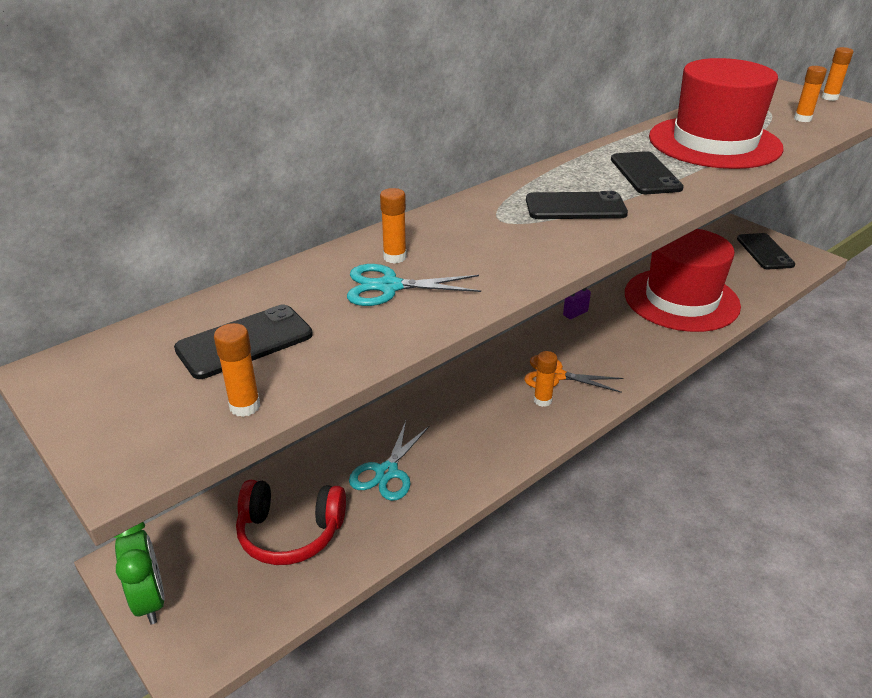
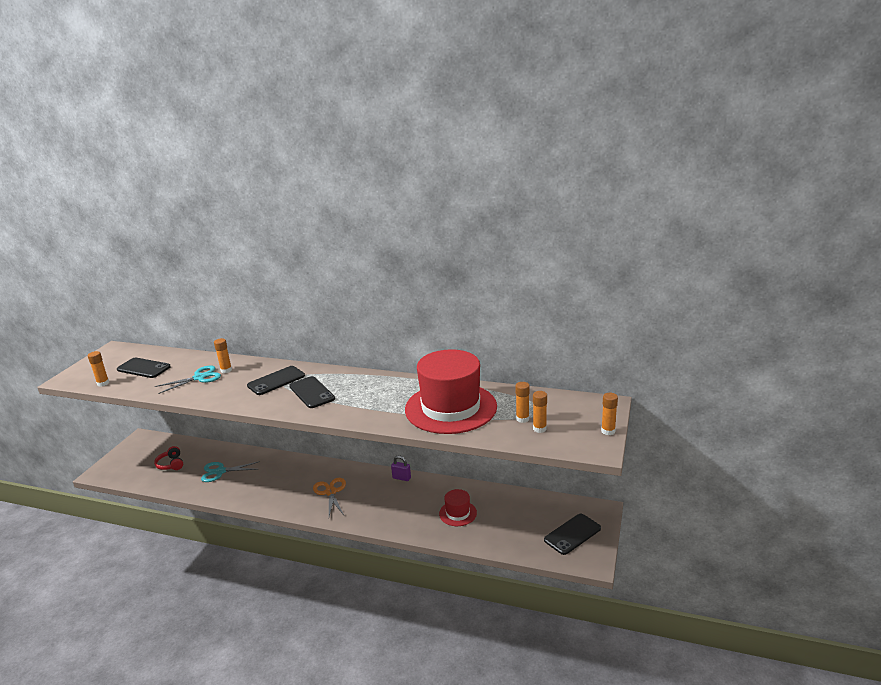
camera: 60 degrees right, 10 degrees down
(150, 600) = (124, 451): green clock -> none
(290, 533) = (171, 464): red headphones -> red headphones, size x0.61
(389, 286) = (199, 378): turquoise scissors -> turquoise scissors turned 90 degrees clockwise
(542, 400) = (304, 495): orange glue stick -> orange glue stick (522, 419)
(645, 174) = (375, 399): black phone -> black phone (276, 381)
(681, 299) = (458, 513): red hat -> red hat, size x0.44

